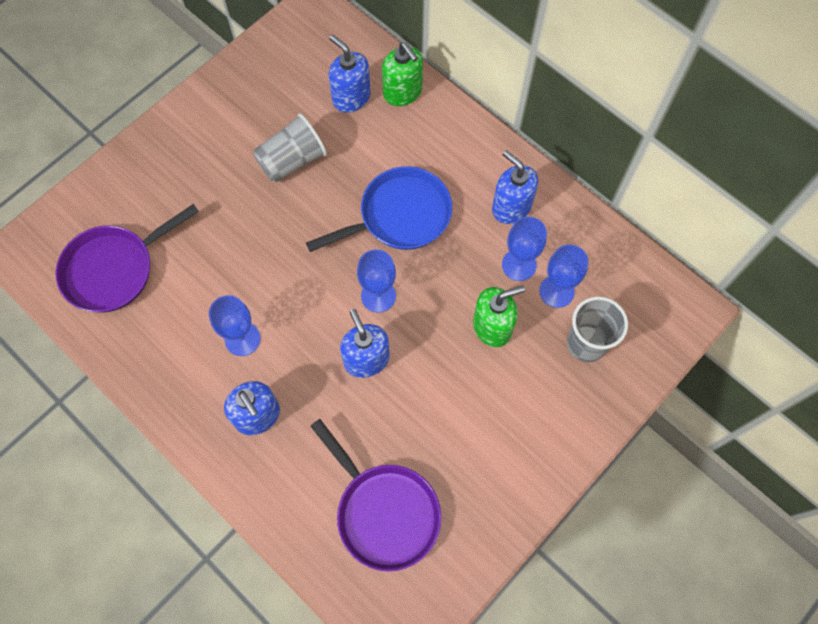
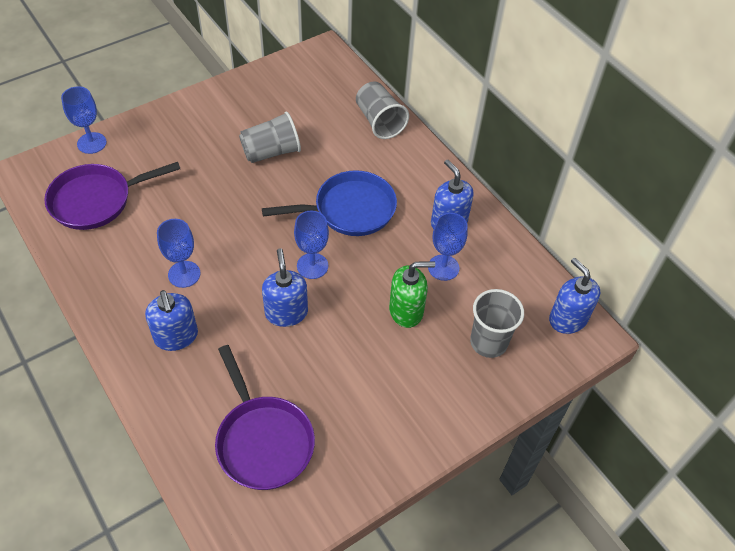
camera: 10 degrees right, 15 degrees down
(351, 97) = (335, 117): blue soap dispenser -> blue soap dispenser (567, 319)
(403, 92) = (379, 121): green soap dispenser -> grey cup
(556, 291) = (472, 295): blue goblet -> blue goblet (92, 143)

